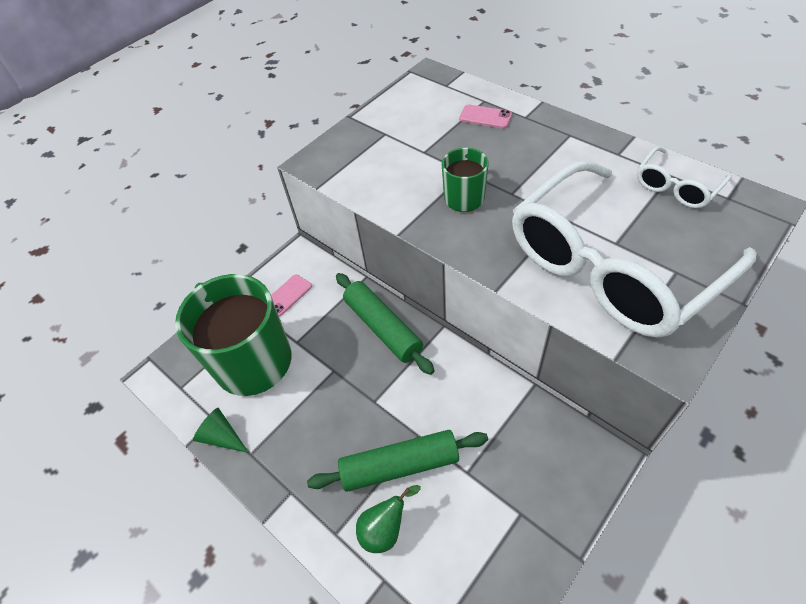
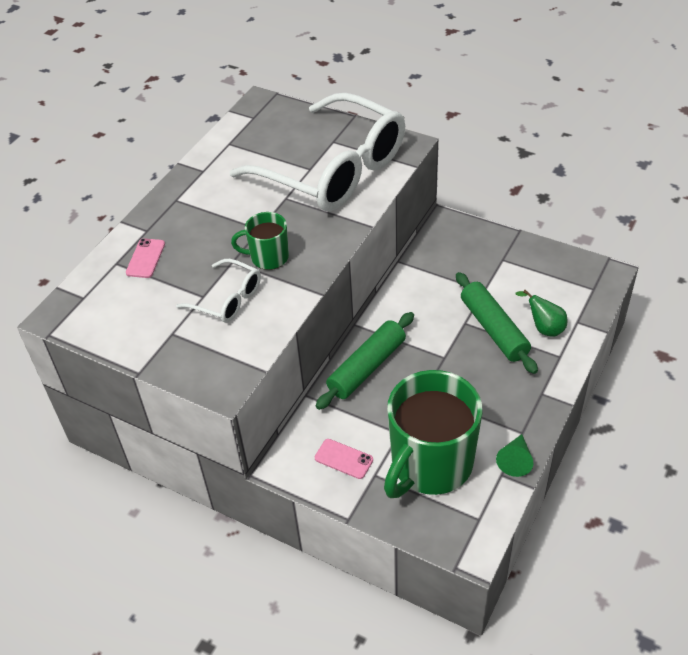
camera: 105 degrees left, 5 degrees down
(676, 186) = (242, 140): white glasses -> white glasses (227, 299)

